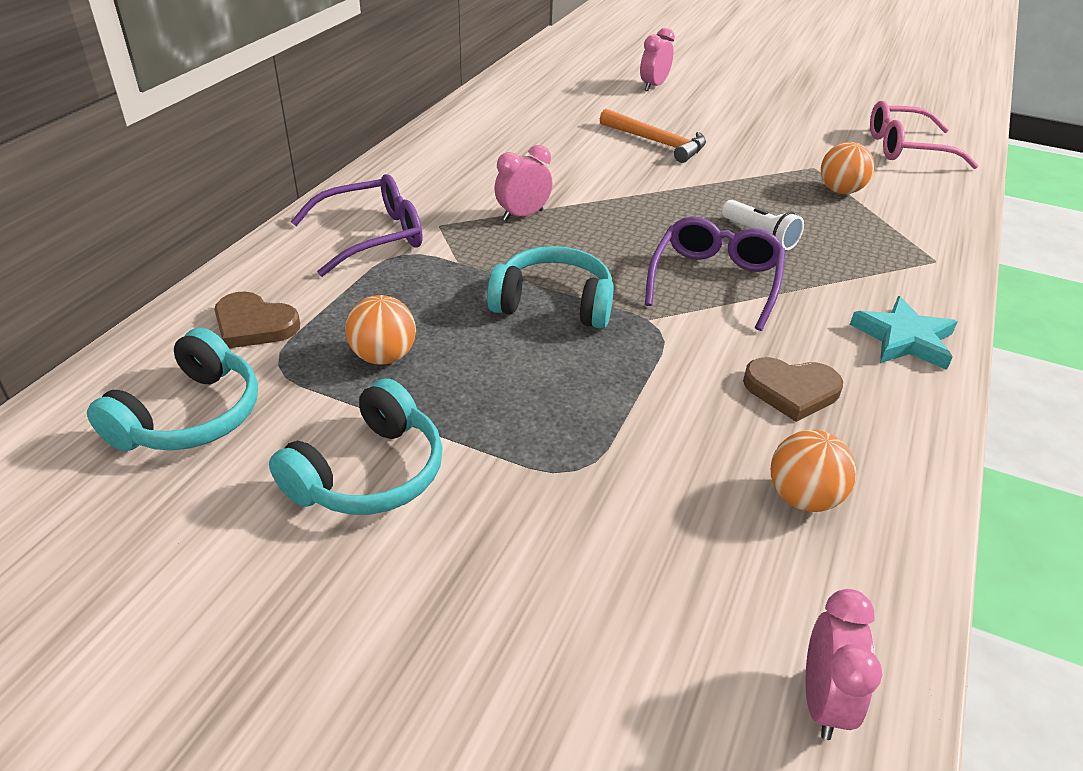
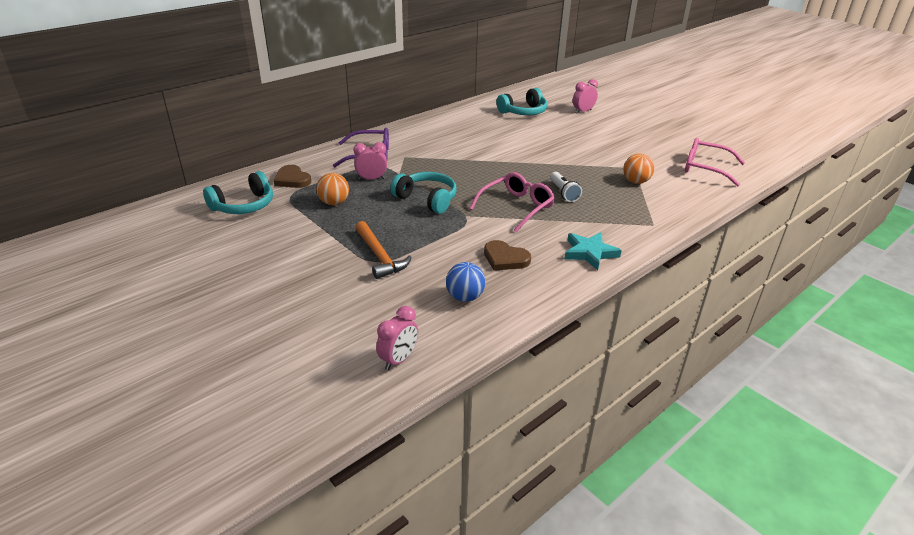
camera: 25 degrees right, 5 degrees down
(369, 473) = (293, 241): turquoise headphones -> turquoise headphones (523, 112)
(523, 215) = (448, 160): pink clock -> pink clock (371, 179)
(657, 142) = (554, 140): orange hammer -> orange hammer (379, 256)
(715, 281) = (516, 207): purple glasses -> pink glasses
(803, 497) = (465, 297): orange ball -> blue ball

